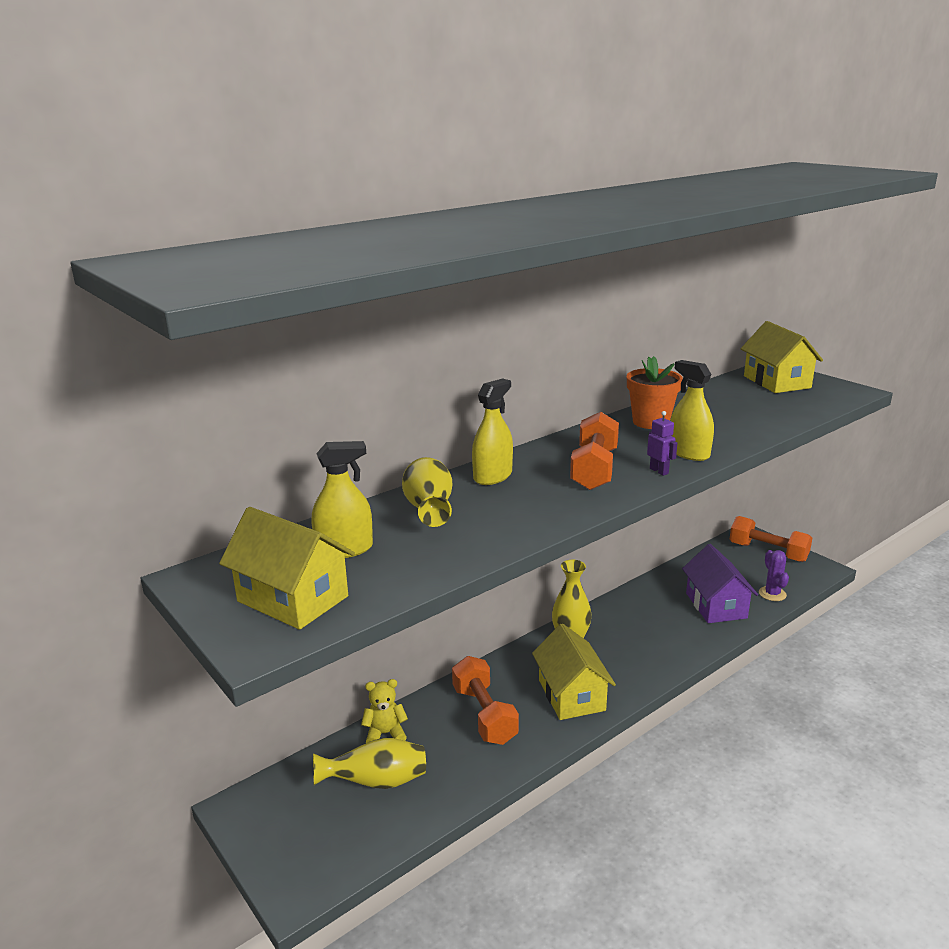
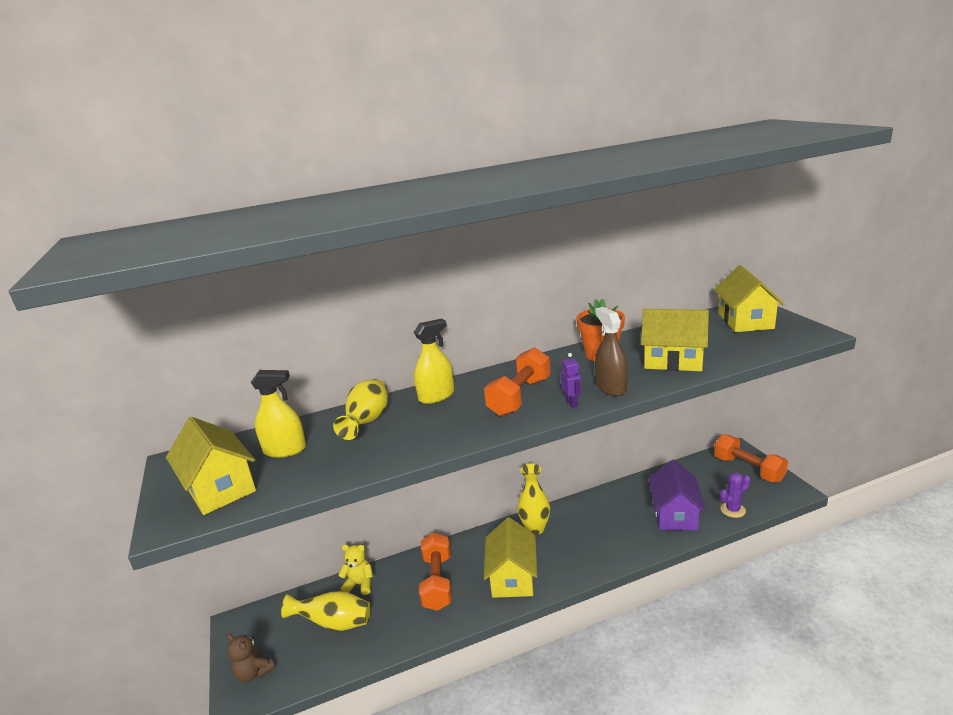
camera: 20 degrees right, 0 degrees up
(298, 858) = (254, 673): none -> brown teddy bear
(689, 453) = (611, 387): yellow spray bottle -> brown spray bottle
(733, 423) = (673, 360): none -> yellow house
(772, 594) = (733, 510): purple cactus -> purple cactus turned 60 degrees clockwise

